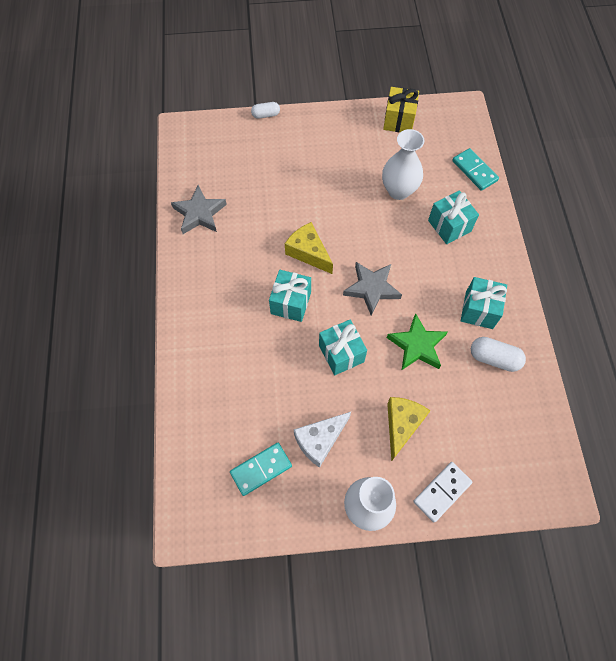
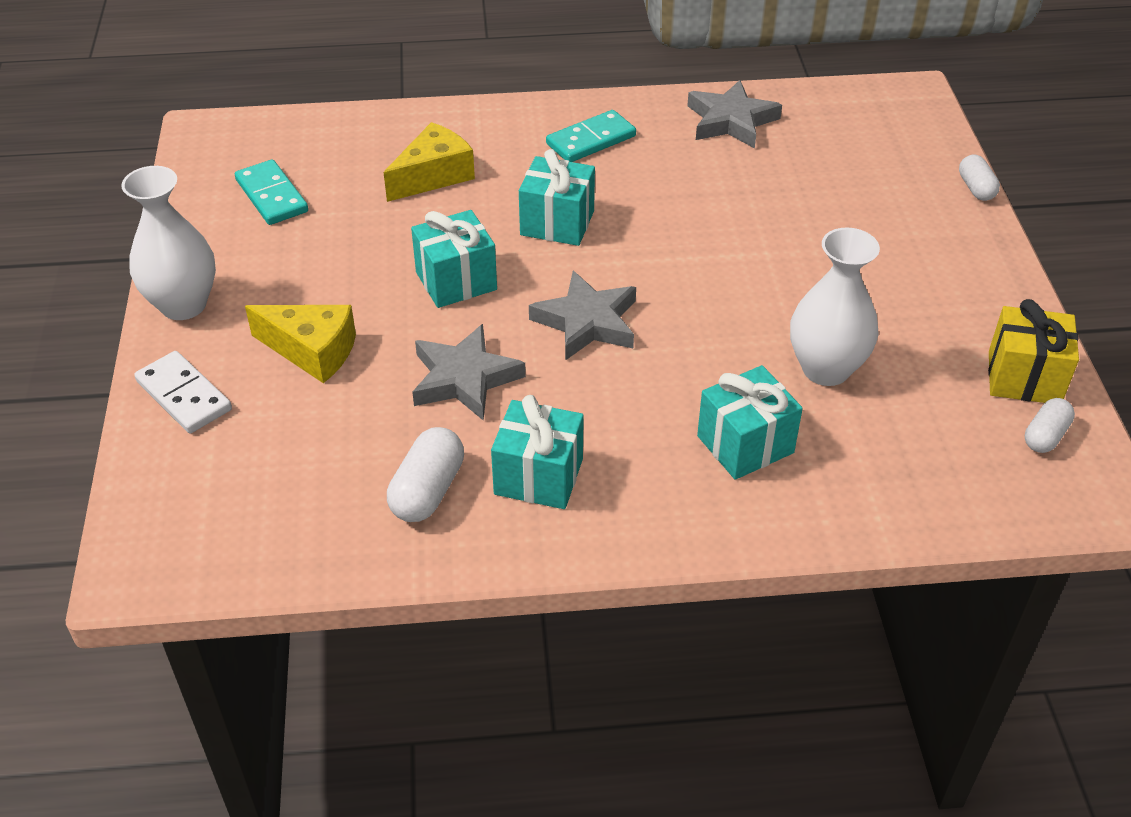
camera: 90 degrees right, 20 degrees down
(308, 252) = (661, 243): yellow cheese -> yellow cheese (433, 176)
(320, 440) = (304, 255): white cheese -> none
(417, 345) = (464, 378): green star -> grey star
(433, 120) = (1045, 436): none -> white capsule
(474, 171) = (908, 501): turquoise domino -> turquoise domino (591, 140)

